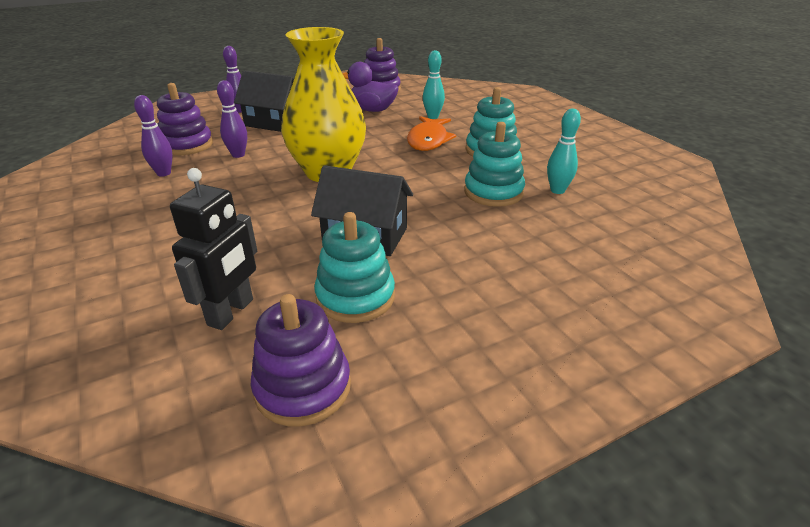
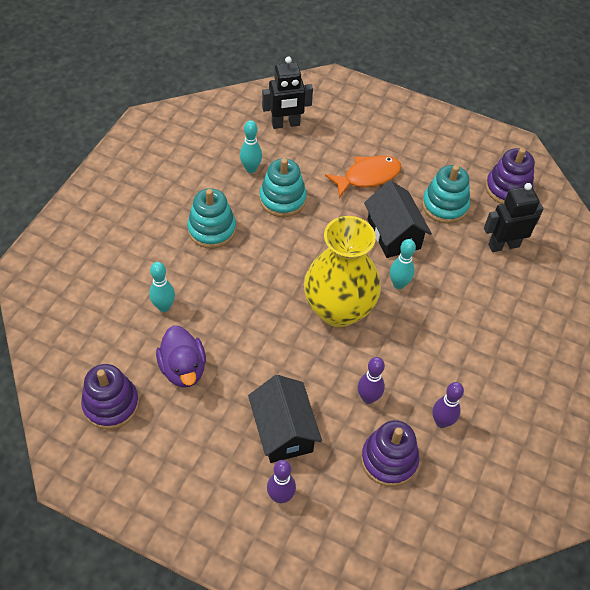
camera: 130 degrees left, 20 degrees up
(304, 211) = (398, 284): none -> turquoise bowling pin
(428, 140) = (224, 280): orange fish -> orange fish (368, 176)
(625, 237) = (285, 124): none -> black robot

